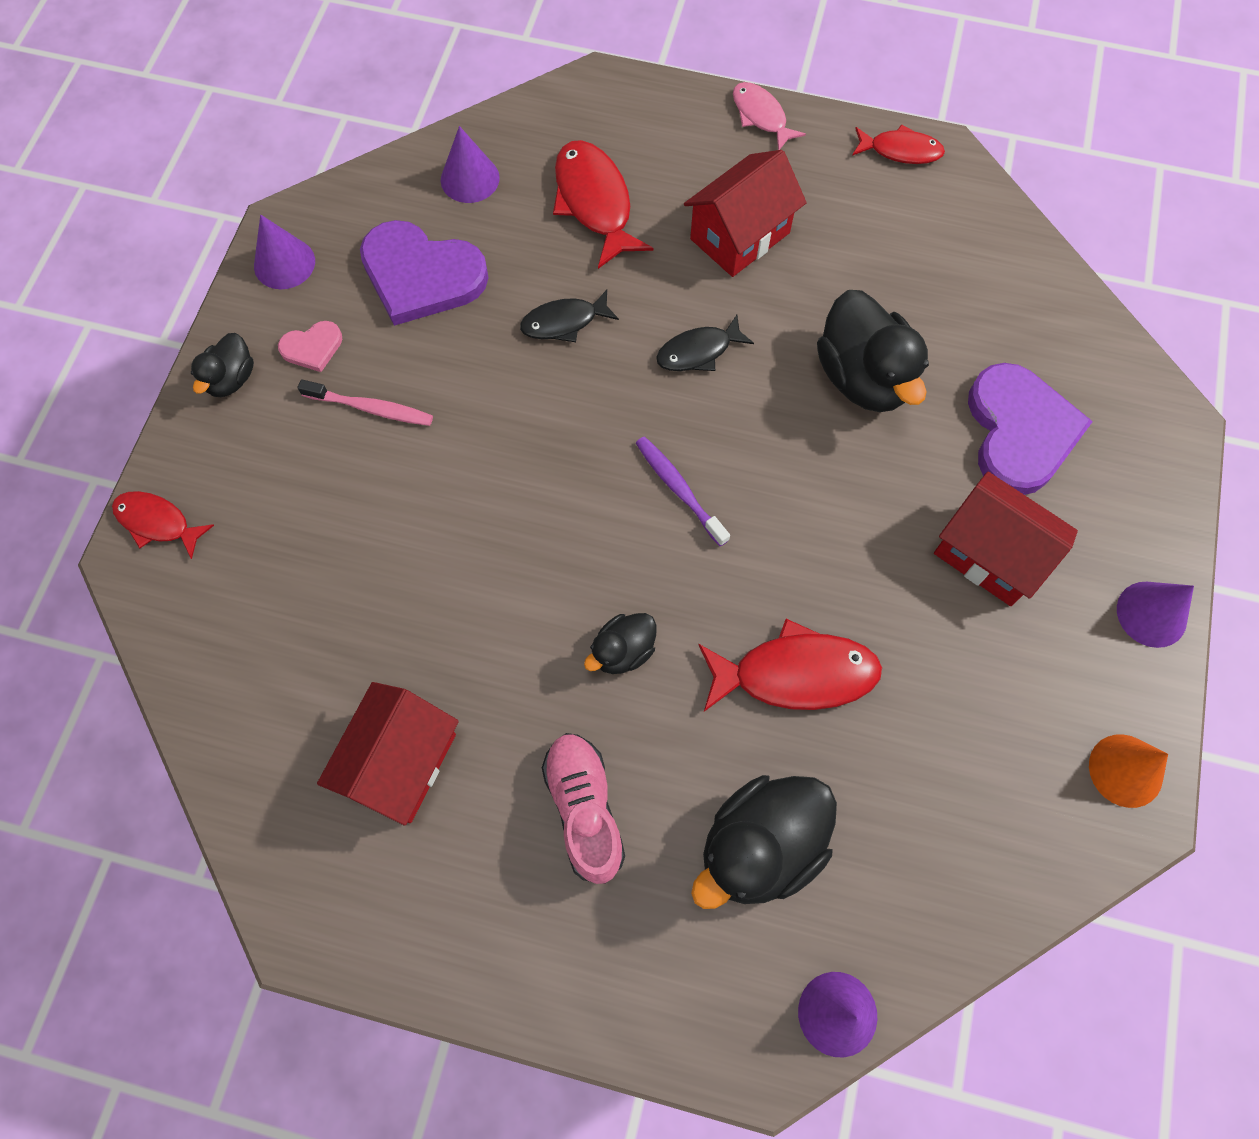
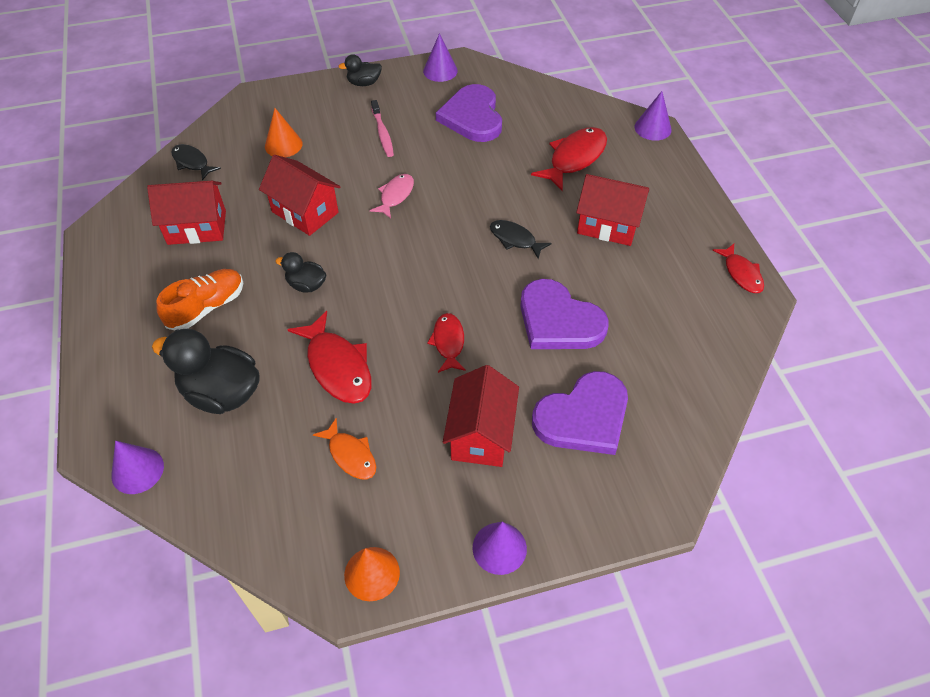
camera: 60 degrees right, 15 degrees down
(157, 522) = (274, 95): red fish -> red fish (448, 342)
(295, 558) = (283, 145): none -> orange cone
(312, 347) = (401, 100): pink heart -> none
(470, 179) = (546, 108): purple cone -> purple cone (652, 128)
(471, 591) = (305, 212): none -> red house
(564, 322) = (488, 179): black fish -> black fish (192, 162)
(584, 809) = (207, 307): pink shoe -> orange shoe
(679, 490) = (420, 268): purple toothbrush -> none
(761, 116) = (700, 200): pink fish -> pink fish (395, 196)
(863, 377) = (558, 320): black duck -> purple heart
(947, 720) = (350, 455): none -> orange fish

